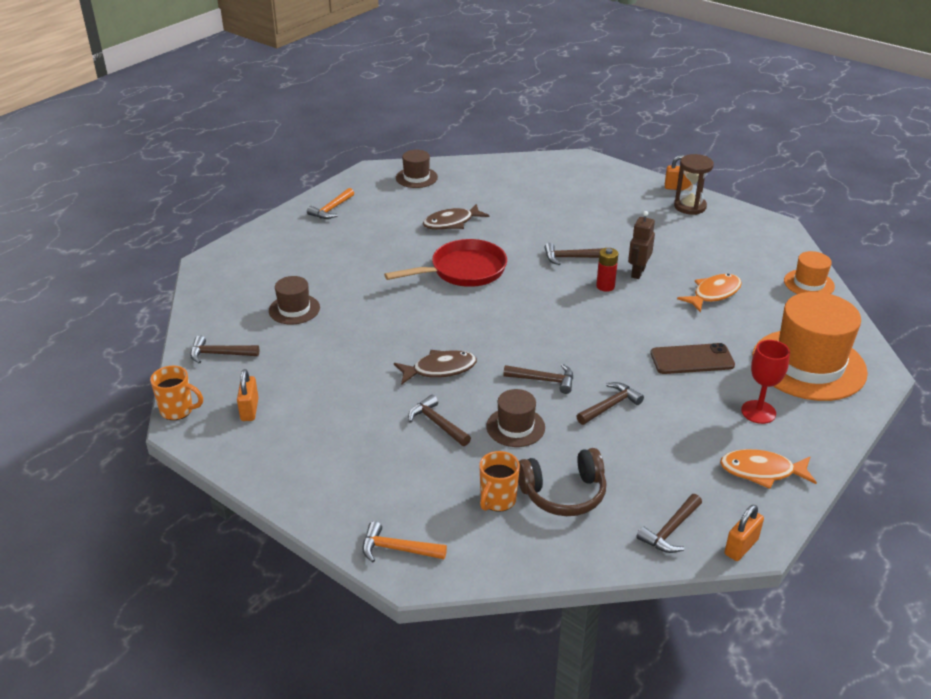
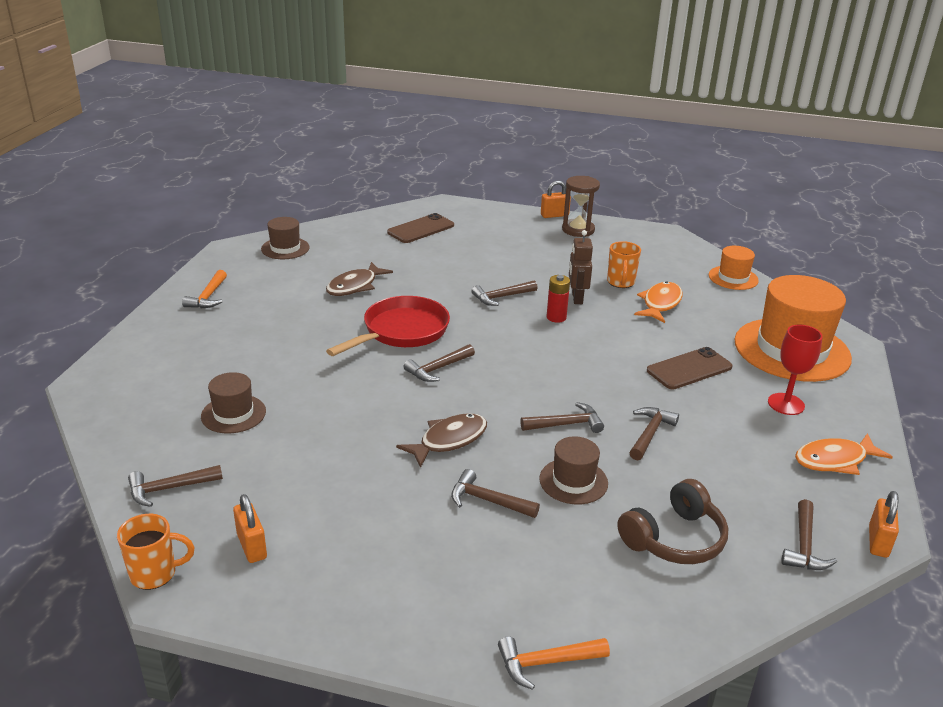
camera: 25 degrees left, 5 degrees down
(471, 309) = (438, 369): none -> brown hammer
(497, 500) = (613, 568): orange mug -> orange mug (621, 282)
(543, 180) = (421, 229): none -> brown phone

